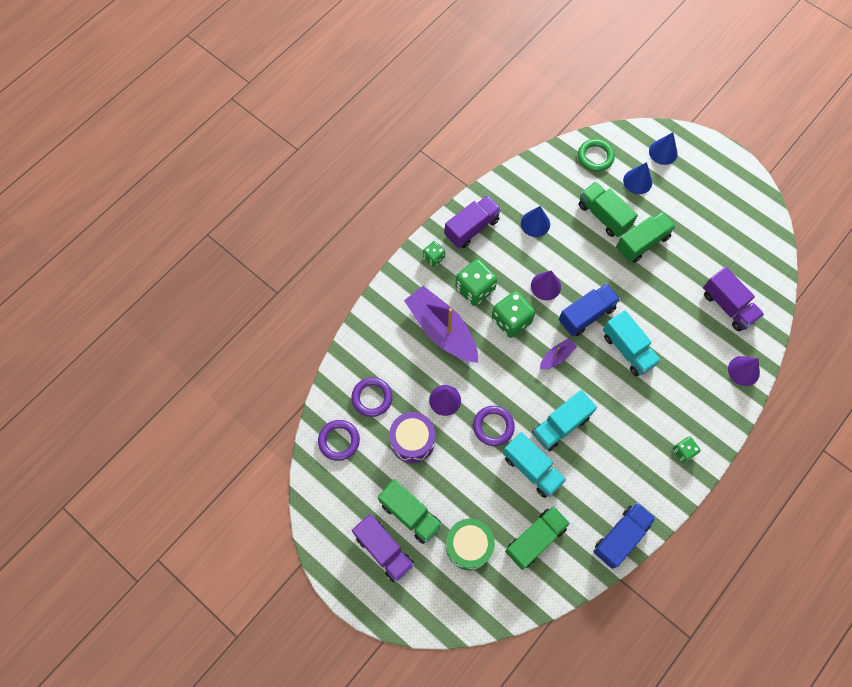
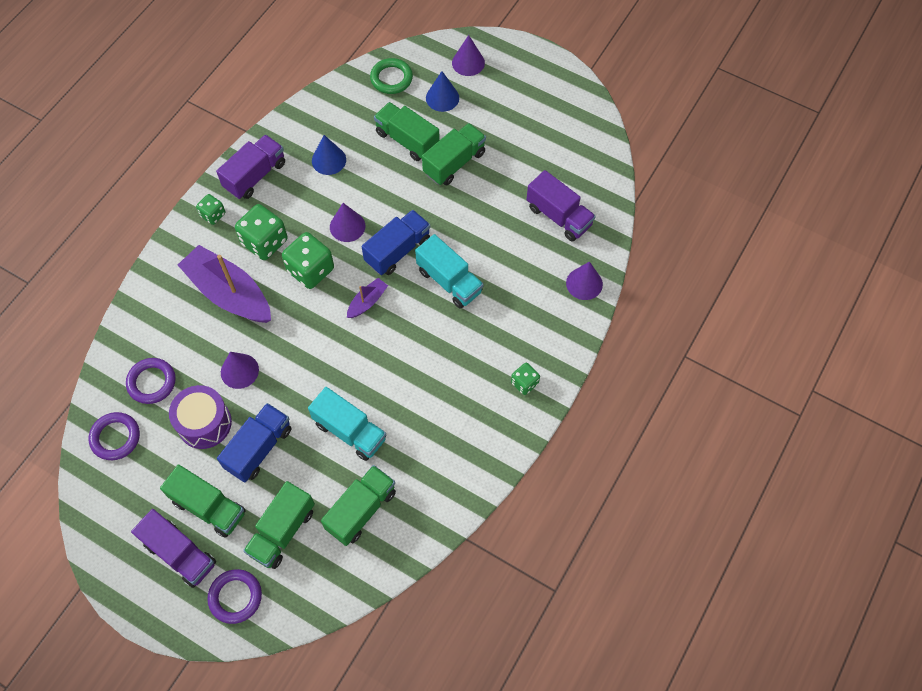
camera: 10 degrees left, 5 degrees down
(469, 546) = (282, 531): green drum -> green truck
(493, 426) = (299, 391): purple ring -> purple ring (235, 597)
(561, 425) = (379, 377): turquoise truck -> none
(620, 537) = (461, 490): blue truck -> blue truck (259, 448)
(663, 152) = (468, 62): blue cone -> purple cone

